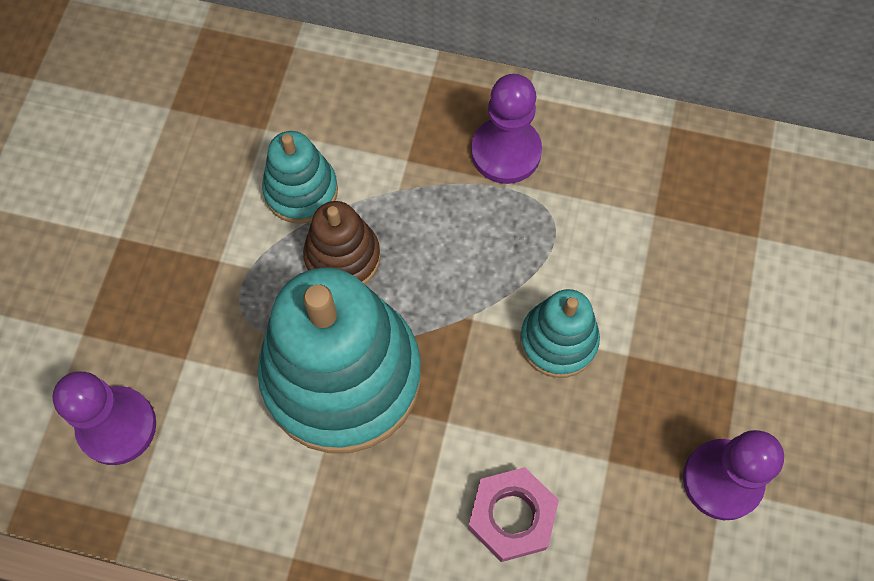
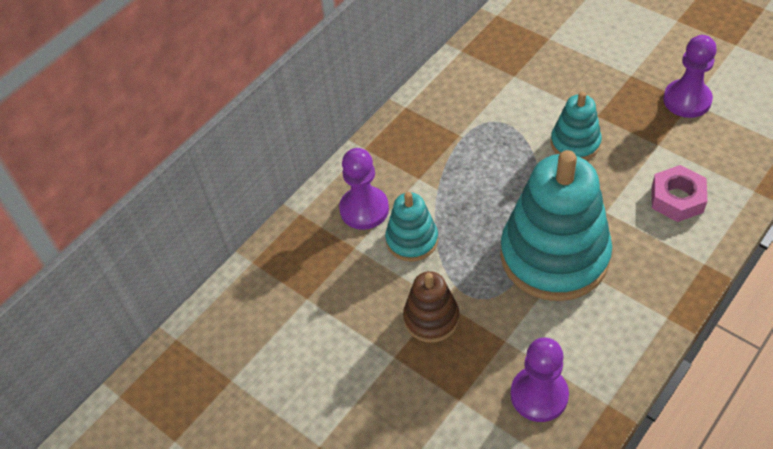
camera: 60 degrees left, 15 degrees down
(342, 257) = (471, 231): brown stacking toy -> brown stacking toy (431, 318)
(506, 152) = (439, 128): purple pawn -> purple pawn (364, 209)

